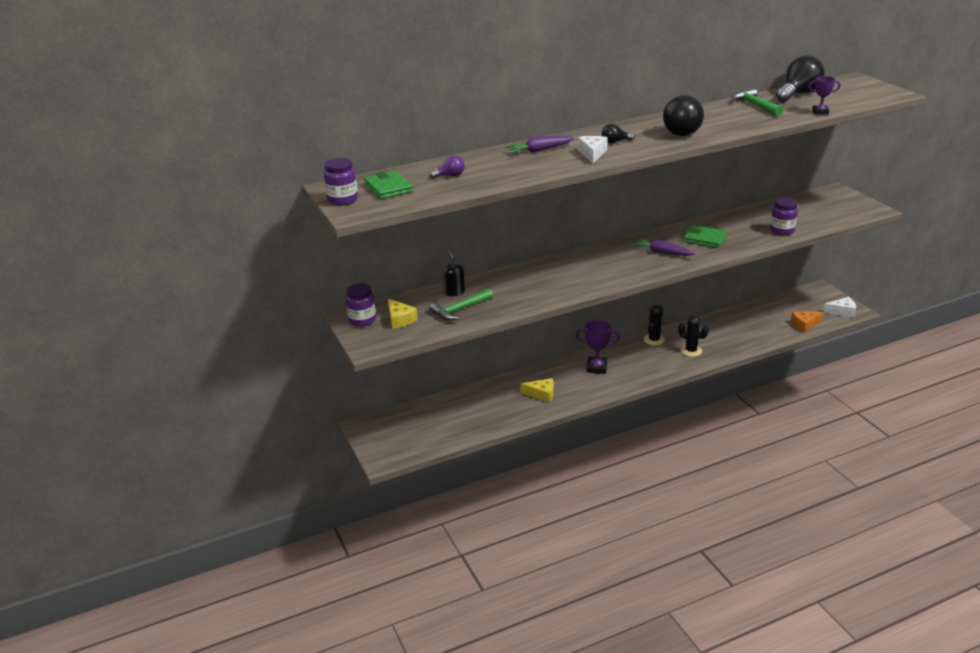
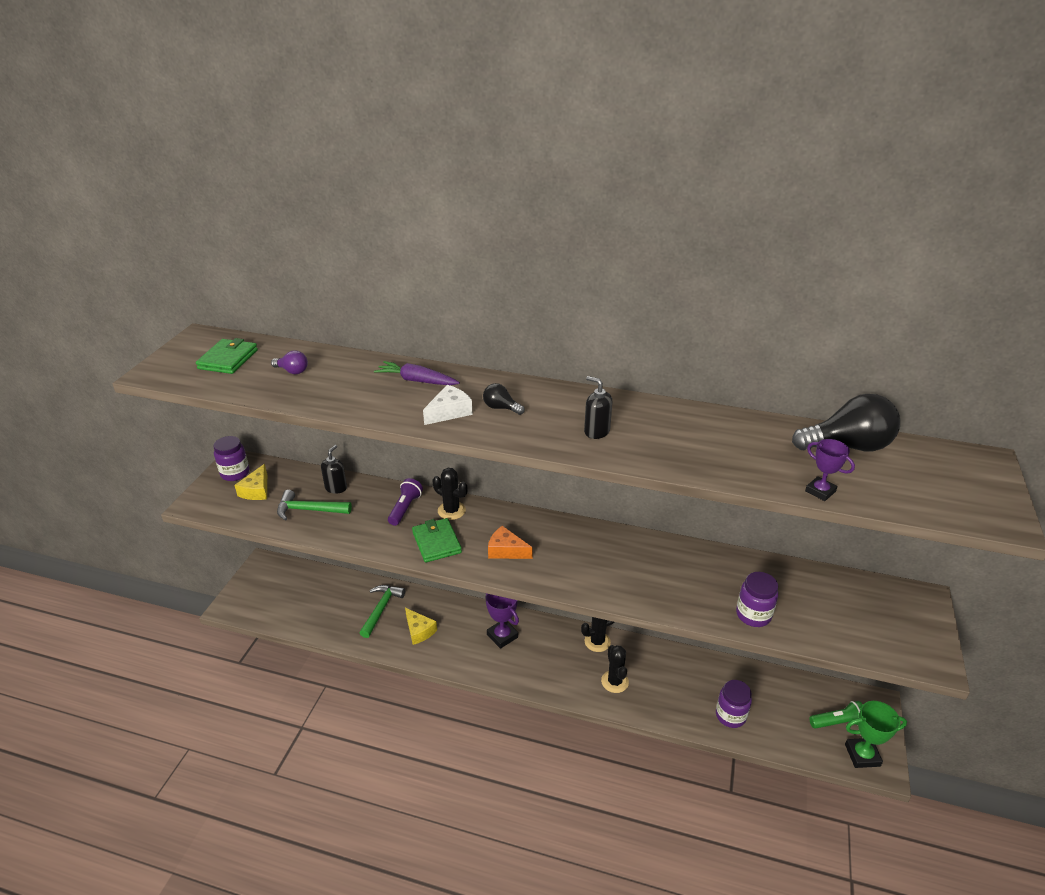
camera: 40 degrees right, 5 degrees up
(342, 200) = (177, 354): purple jar -> purple jar (730, 715)
(522, 279) = (405, 508): none -> purple flashlight
(552, 267) = (451, 511): none -> black cactus
(661, 252) = (574, 559): purple carrot -> none
(684, 131) = (596, 431): black light bulb -> black soap dispenser
(704, 239) = (646, 570): green wallet -> green wallet (436, 542)
(755, 105) = (754, 436): green hammer -> green hammer (381, 609)
(804, 325) = (787, 739): orange cheese -> orange cheese (506, 550)
(815, 305) = (837, 722): none -> green flashlight
(842, 312) = (862, 755): white cheese -> green trophy

